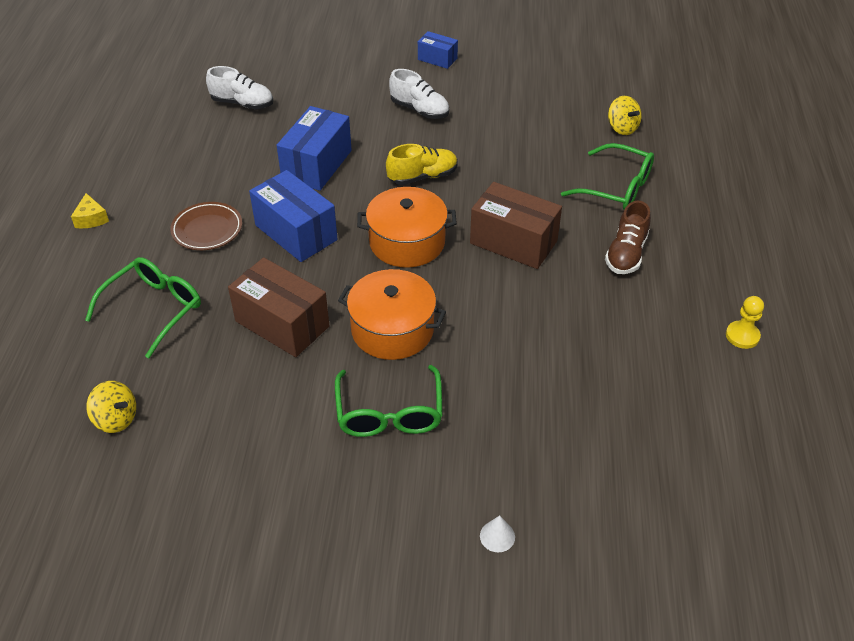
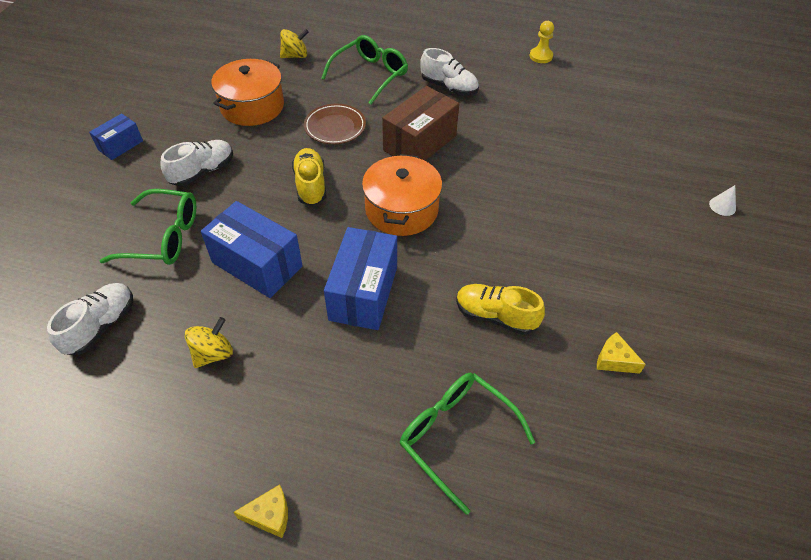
camera: 80 degrees left, 5 degrees up
(116, 419) = (618, 476): yellow spinning top -> yellow spinning top (213, 353)
(207, 229) = (334, 376): brown plate -> brown plate (335, 127)
(240, 417) = (614, 360): none -> yellow cheese
(282, 324) = (495, 316): brown box -> yellow shoe
(296, 232) = (363, 293): blue box -> blue box turned 45 degrees counterclockwise
(389, 414) = (610, 250): green glasses -> green glasses (164, 237)
(392, 329) = (513, 235): orange pot -> orange pot (252, 106)
(626, 254) = (449, 87): brown shoe -> white shoe

